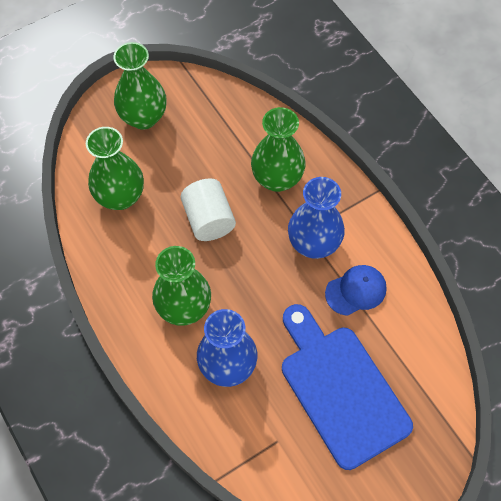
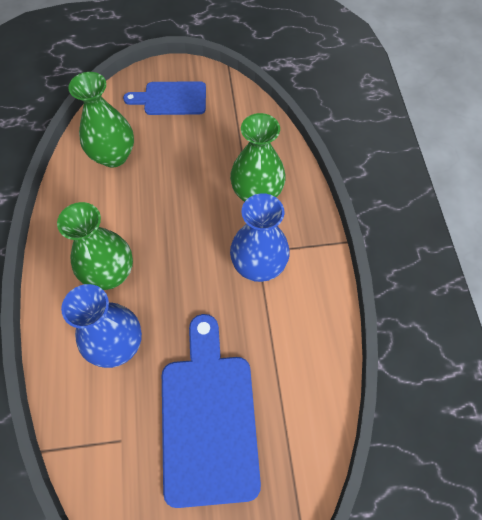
camera: 25 degrees right, 0 degrees up
(143, 117) = (171, 99): green vase -> blue cutting board
(209, 219) = (176, 205): white cylinder -> none
(356, 291) = (275, 327): blue cap -> none

